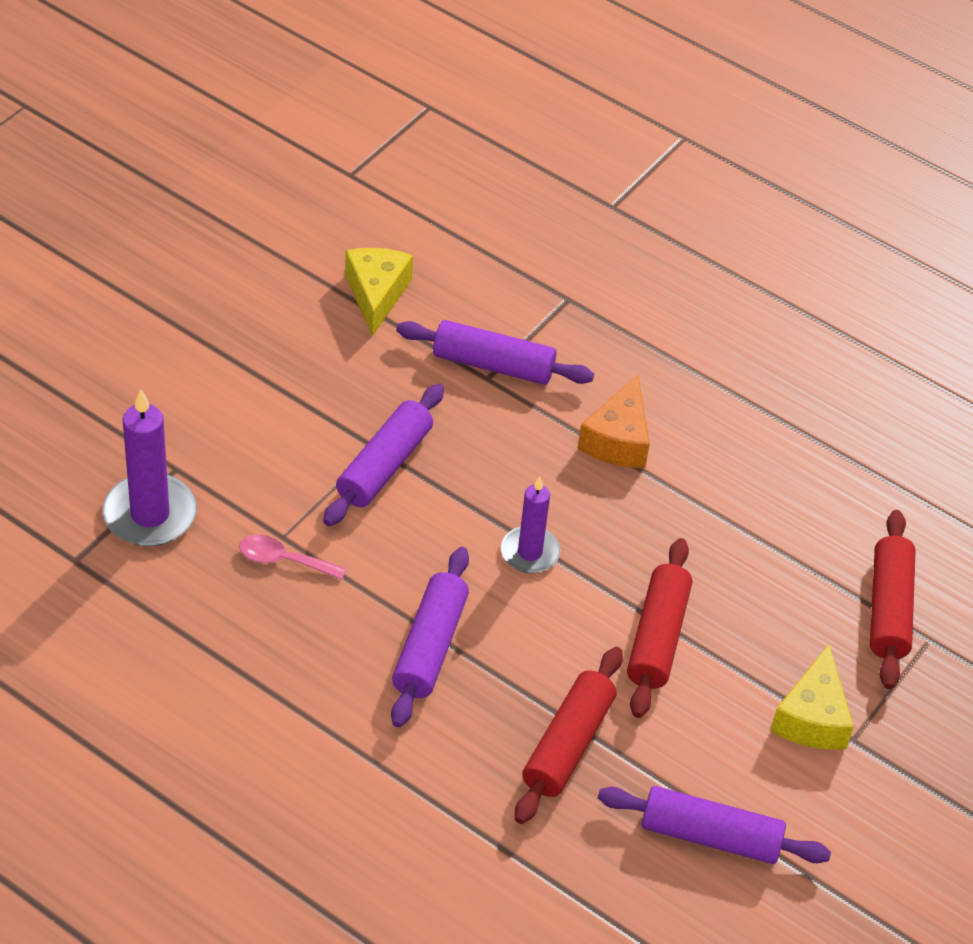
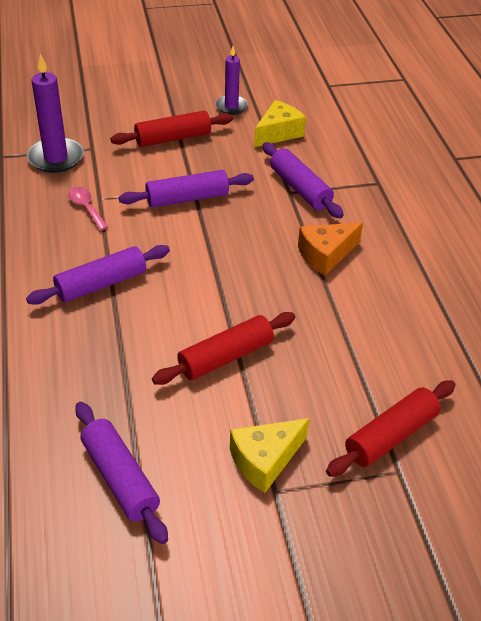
camera: 45 degrees right, 5 degrees down
(530, 552) = (209, 275): purple candle -> purple candle (231, 106)
(567, 744) = (106, 374): red rolling pin -> red rolling pin (173, 138)

